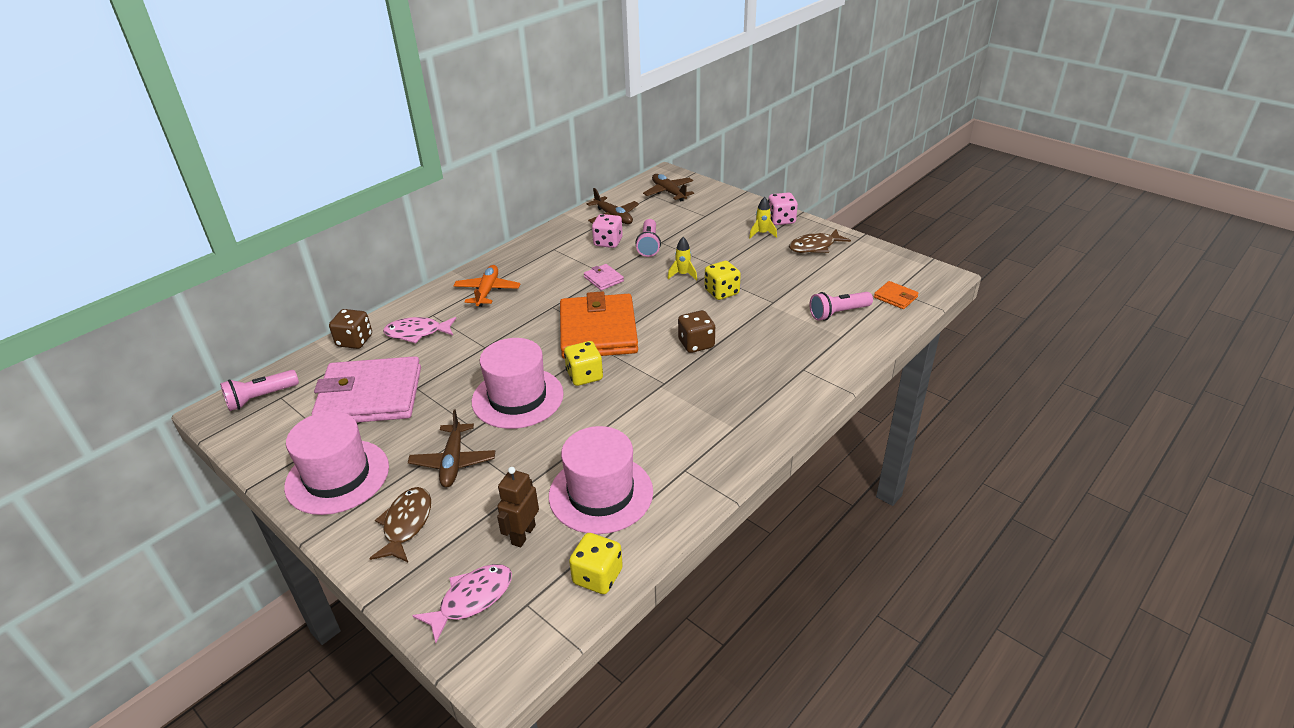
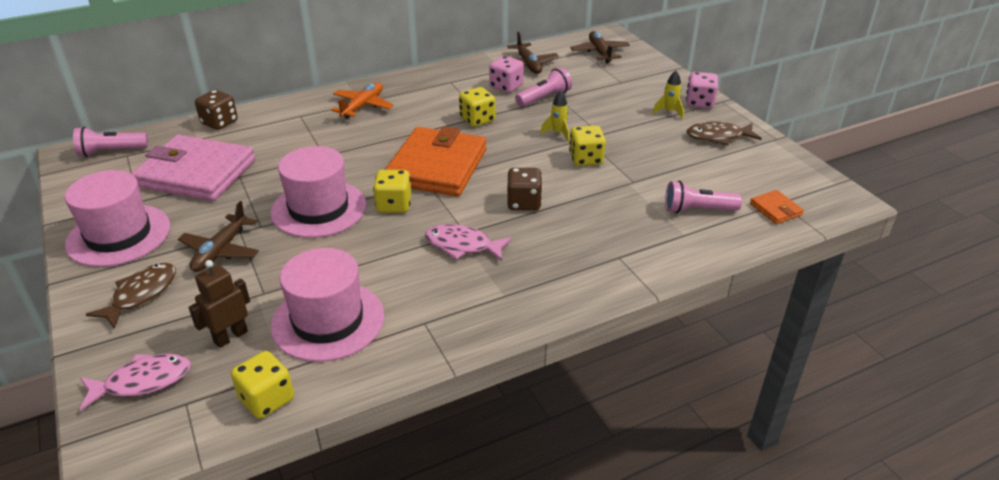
camera: 20 degrees right, 0 degrees up
(417, 333) = (275, 128): pink fish -> pink fish (462, 246)
(603, 279) = (477, 120): pink wallet -> yellow dice
(649, 245) = (544, 98): pink flashlight -> pink flashlight turned 150 degrees counterclockwise

